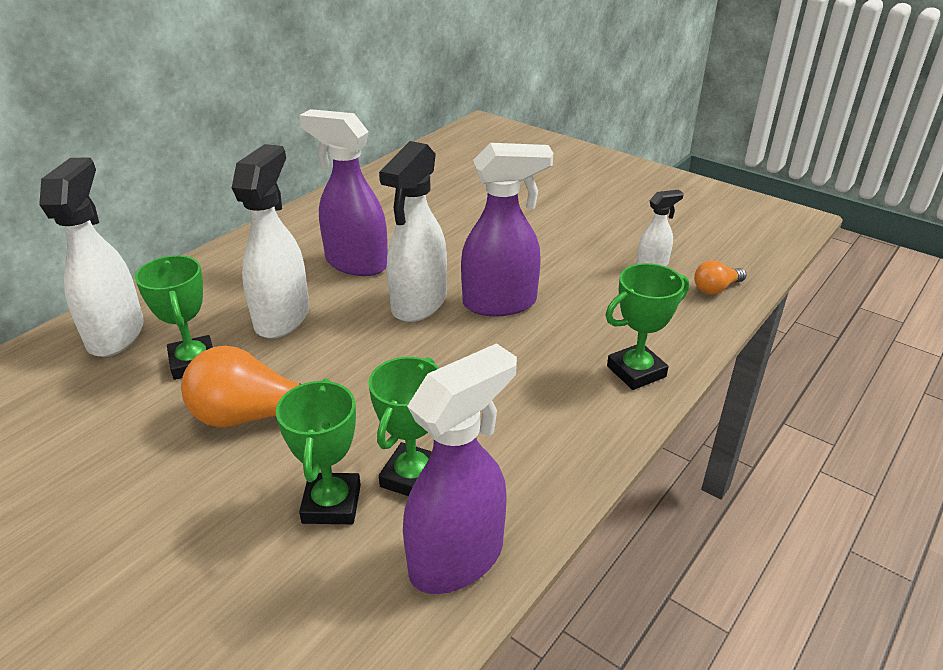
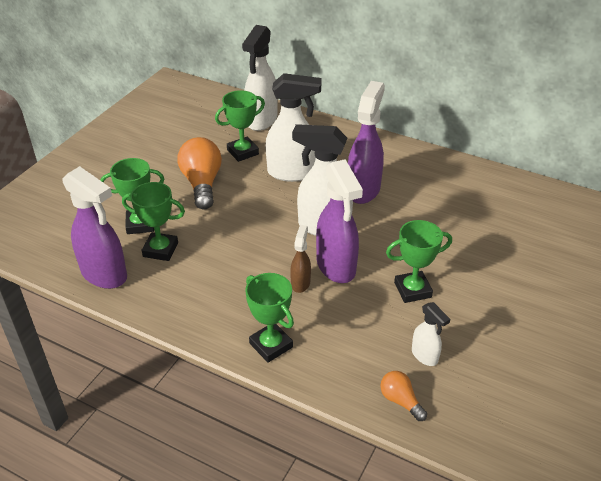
camera: 80 degrees right, 5 degrees up
(116, 334) = (261, 120): white spray bottle -> white spray bottle turned 120 degrees clockwise
(525, 335) = (300, 283): none -> brown spray bottle
(552, 256) = (412, 290): none -> green trophy

